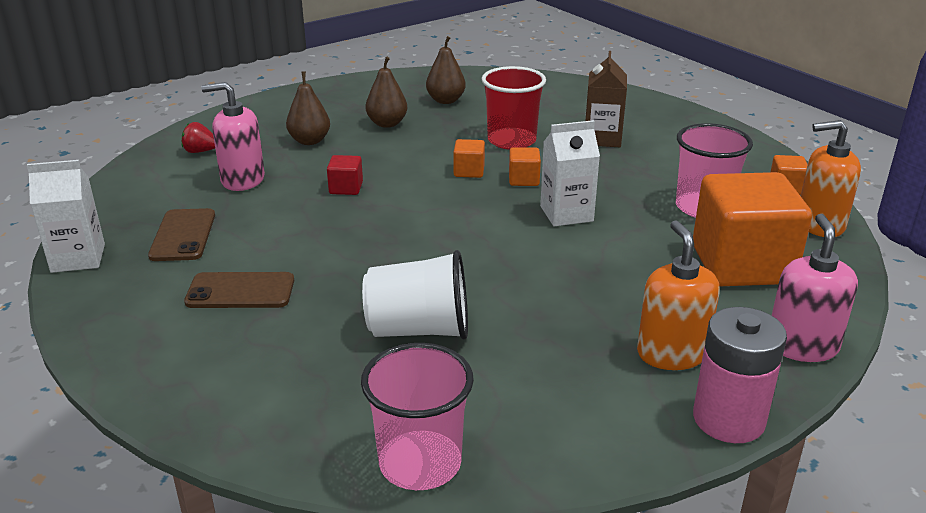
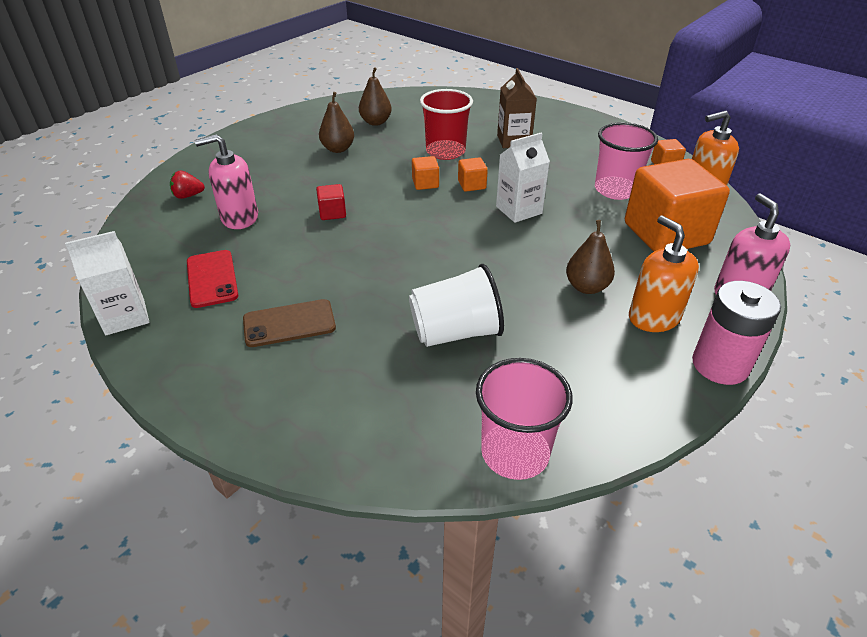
camera: 15 degrees left, 10 degrees up
(183, 235) = (212, 279): brown phone -> red phone
(309, 141) = (280, 173): brown pear -> brown pear (586, 287)

